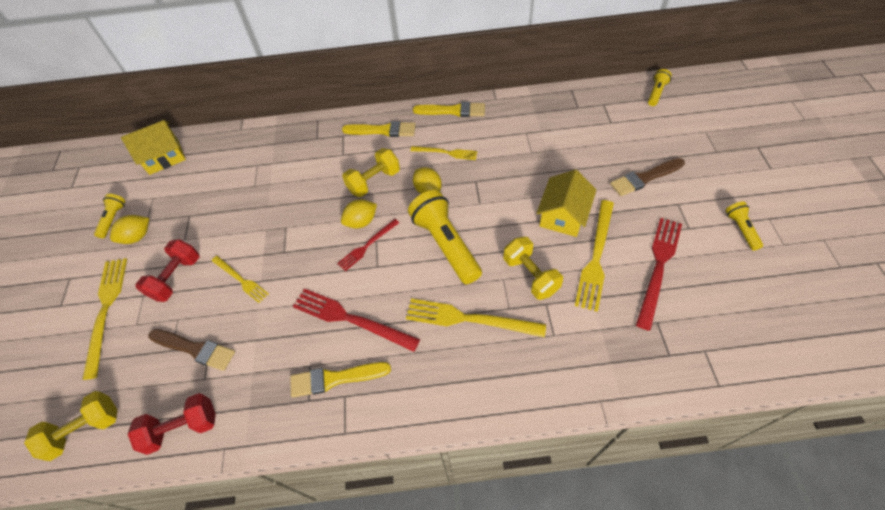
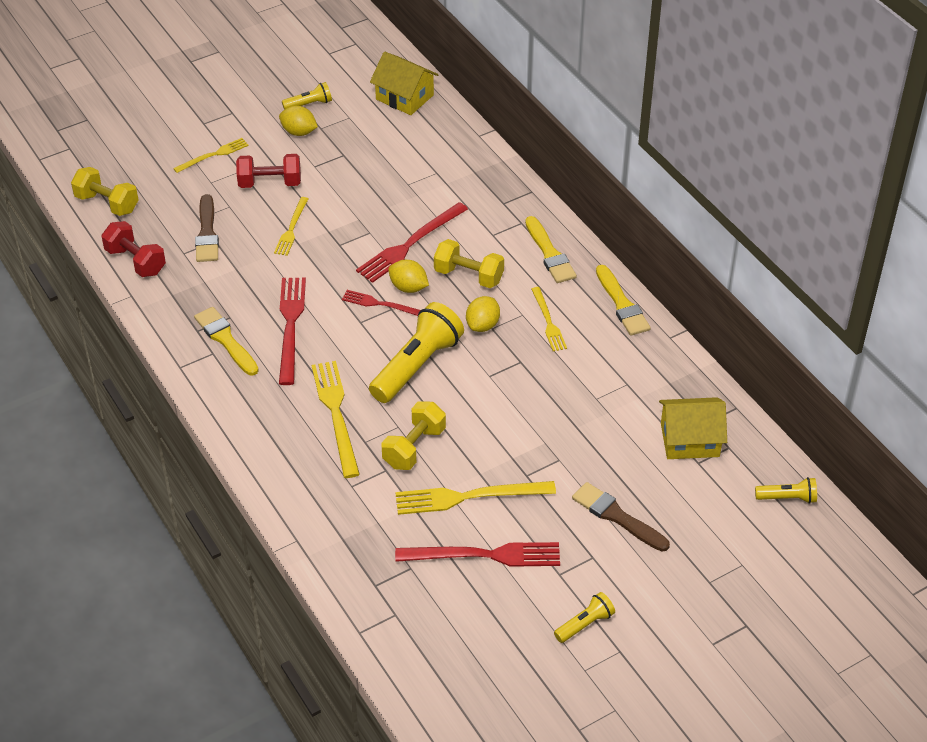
camera: 60 degrees right, 10 degrees down
(106, 310) = (213, 155): yellow fork -> yellow fork, size x0.60
(317, 205) = (410, 244): none -> red fork
(563, 215) = (512, 453): yellow house -> yellow house (690, 440)

